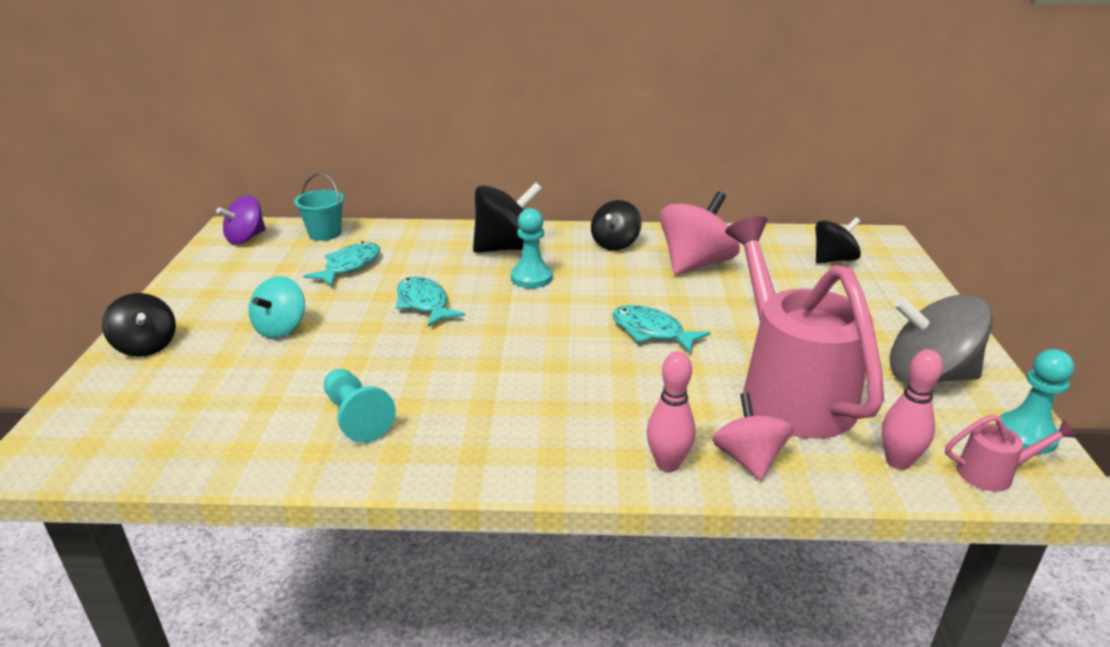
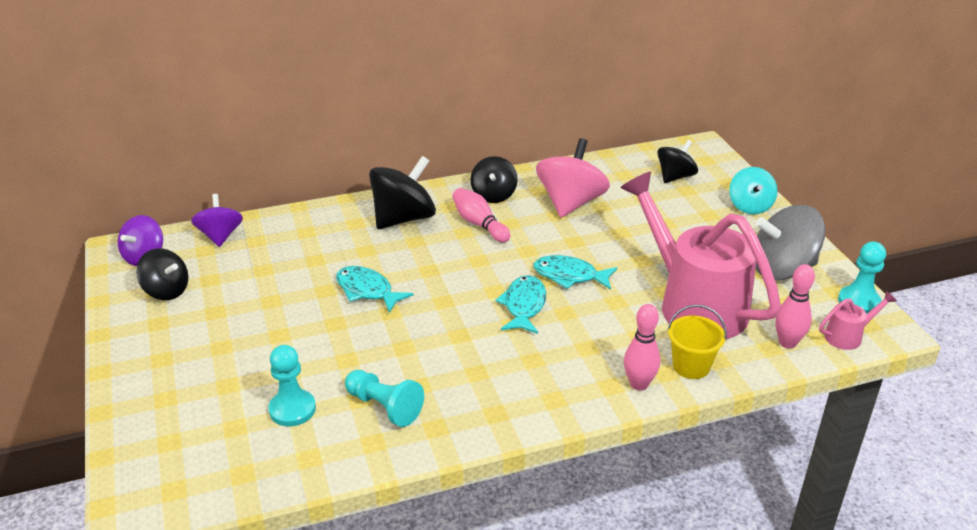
camera: 20 degrees left, 5 degrees up
(146, 346) = (144, 389): black spinning top -> black spinning top (166, 291)
(281, 328) = (256, 343): turquoise spinning top -> turquoise spinning top (750, 206)
(325, 233) = (220, 236): turquoise bucket -> purple spinning top
(349, 266) = (271, 267): turquoise fish -> turquoise fish (524, 306)
(531, 278) = (443, 245): turquoise pawn -> turquoise pawn (292, 409)
(582, 266) = (479, 224): none -> pink bowling pin
(748, 459) = (691, 366): pink spinning top -> yellow bucket

